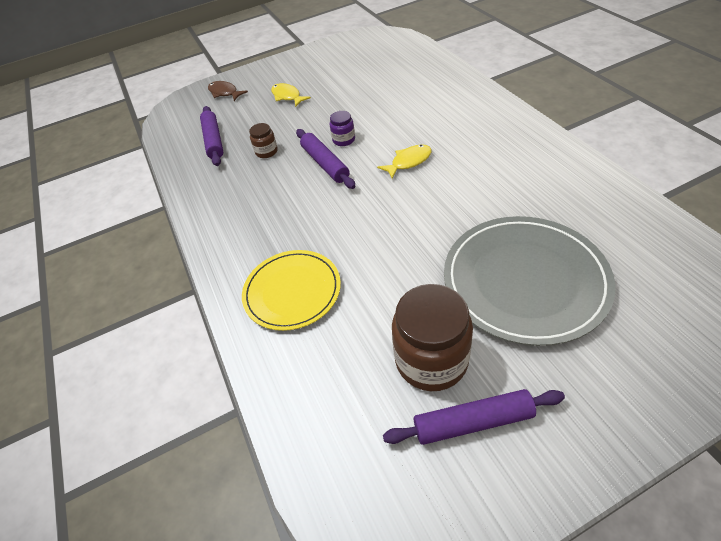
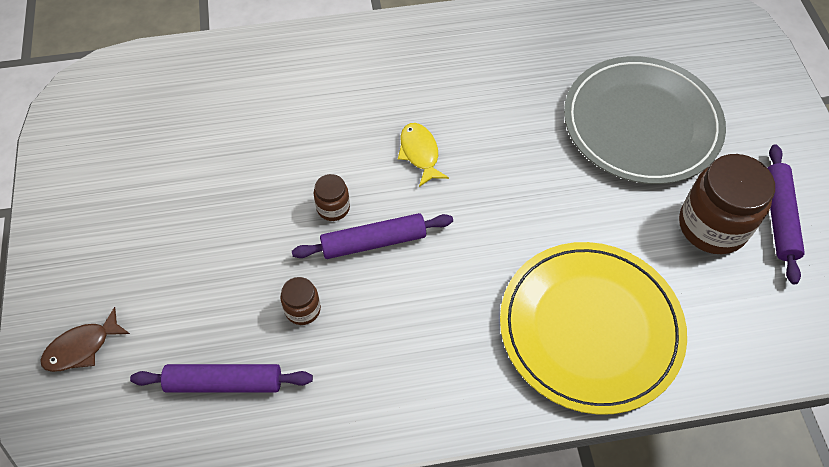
camera: 80 degrees left, 10 degrees up
(287, 96) = (169, 253): yellow fish -> none
(292, 291) = (590, 328): yellow plate -> yellow plate, size x1.55
(344, 140) = (333, 208): purple jar -> brown jar

